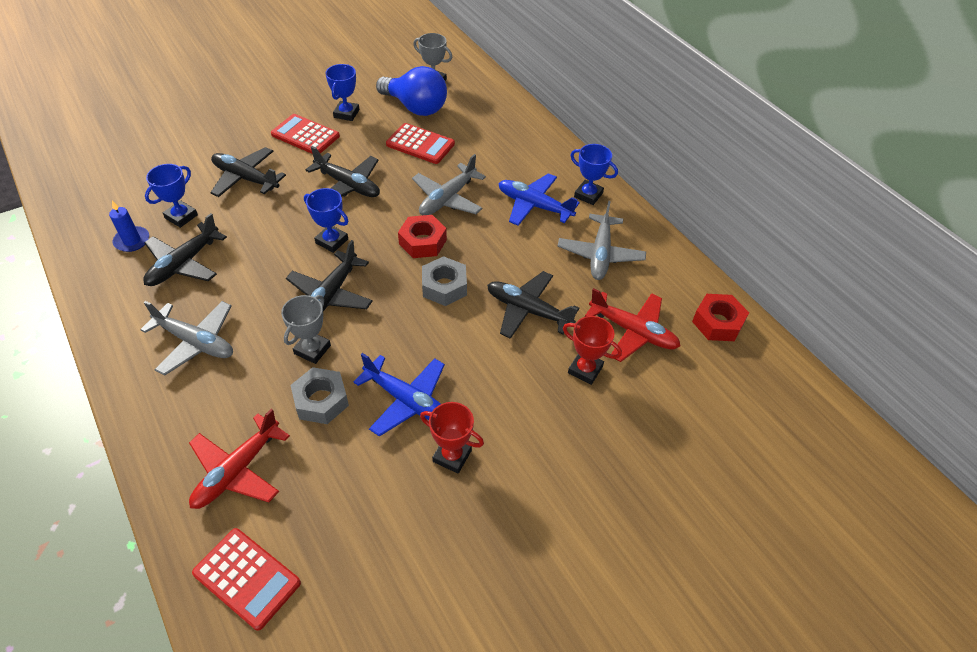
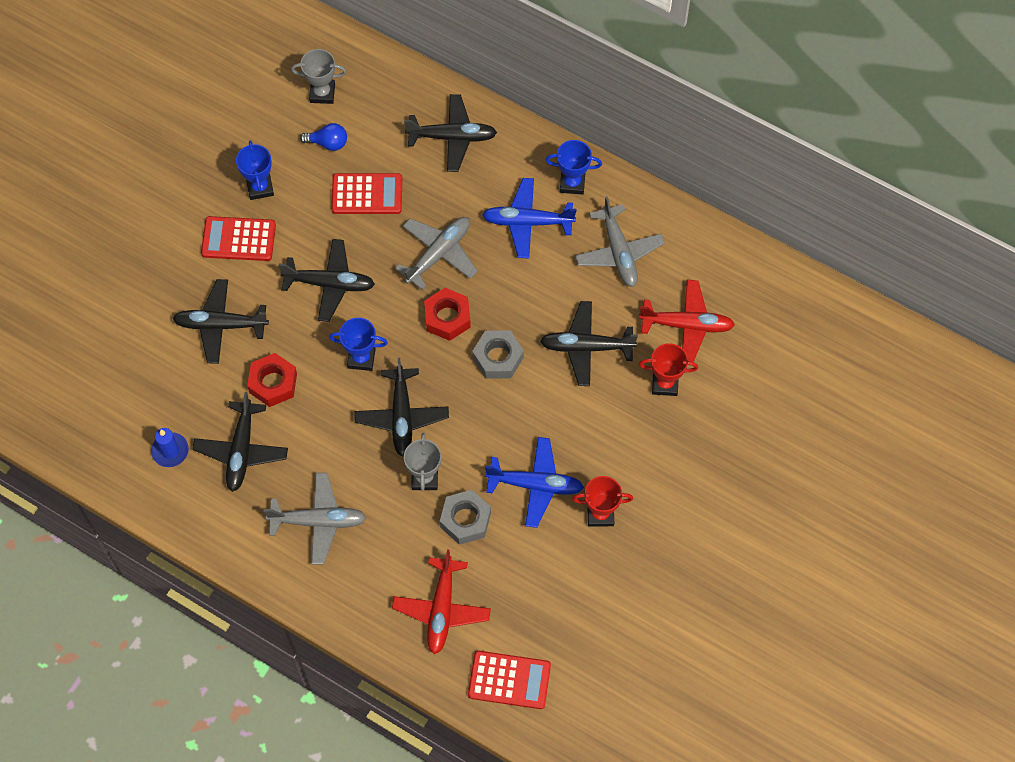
camera: 25 degrees left, 15 degrees up
(181, 216) = (194, 401): blue trophy -> none
(415, 107) = (328, 143): blue light bulb -> blue light bulb, size x0.49
(447, 199) = (439, 254): grey plane -> grey plane turned 150 degrees counterclockwise
(510, 135) = (452, 137): none -> black plane
(717, 323) = (754, 280): red nut -> red nut (273, 383)

